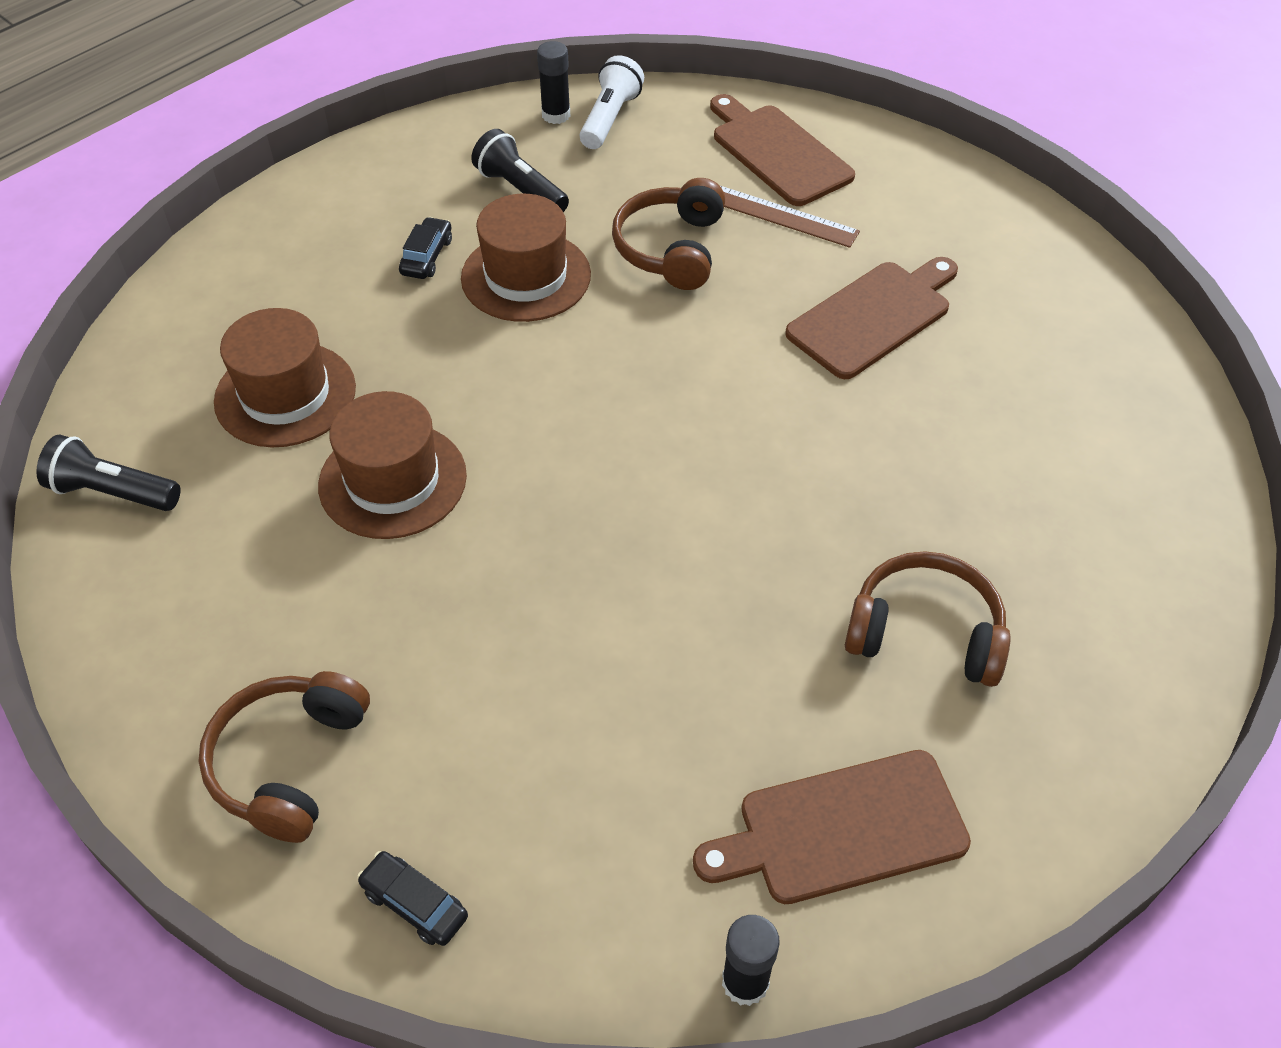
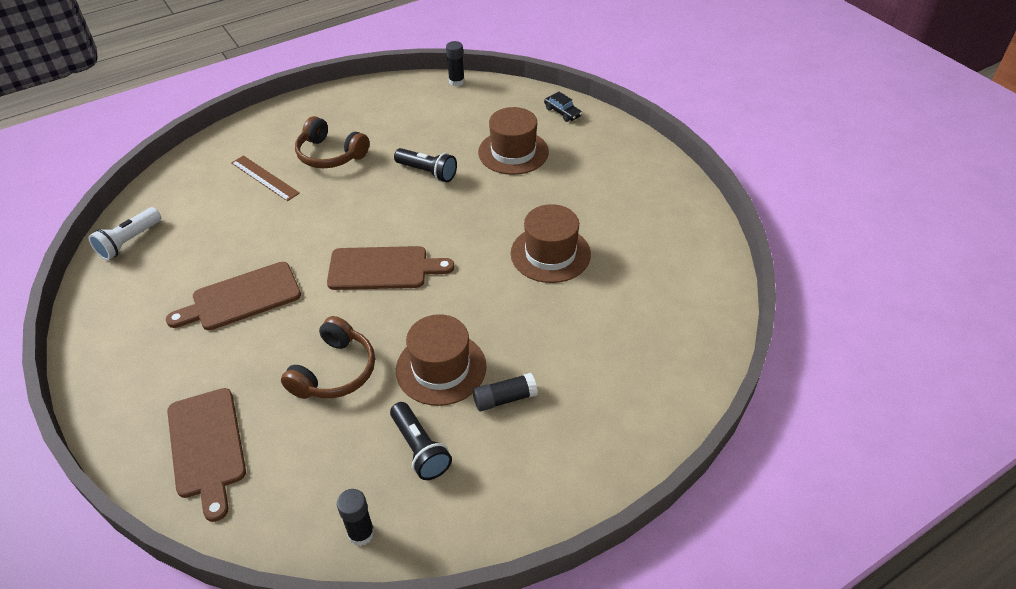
camera: 165 degrees left, 5 degrees down
(113, 492) = (703, 273): black flashlight -> black flashlight (427, 172)
(285, 394) = (608, 312): brown hat -> brown hat (513, 152)
(288, 762) = (607, 155): brown headphones -> none
(427, 256) = (504, 398): black car -> black glue stick
(610, 118) = (317, 518): white flashlight -> white flashlight (129, 242)
(782, 216) = (245, 384): brown ruler -> brown ruler (265, 178)
(842, 829) = (403, 108): brown cutting board -> brown cutting board (383, 268)

